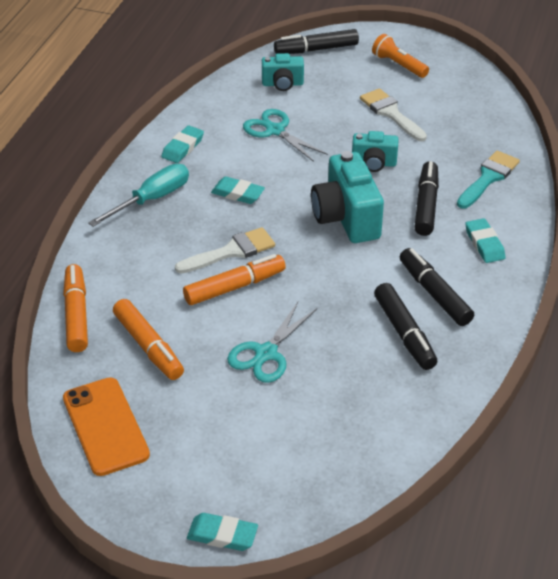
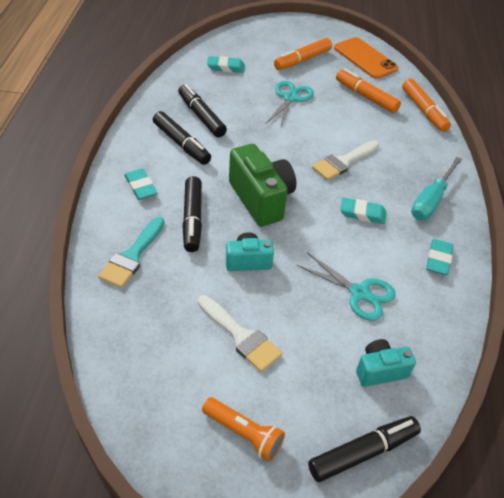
camera: 165 degrees right, 5 degrees up
(222, 535) = (281, 24): turquoise eraser -> turquoise eraser (226, 67)
(234, 287) = (329, 136): orange marker -> orange marker (302, 60)
(346, 218) = (261, 199): turquoise camera -> green camera

